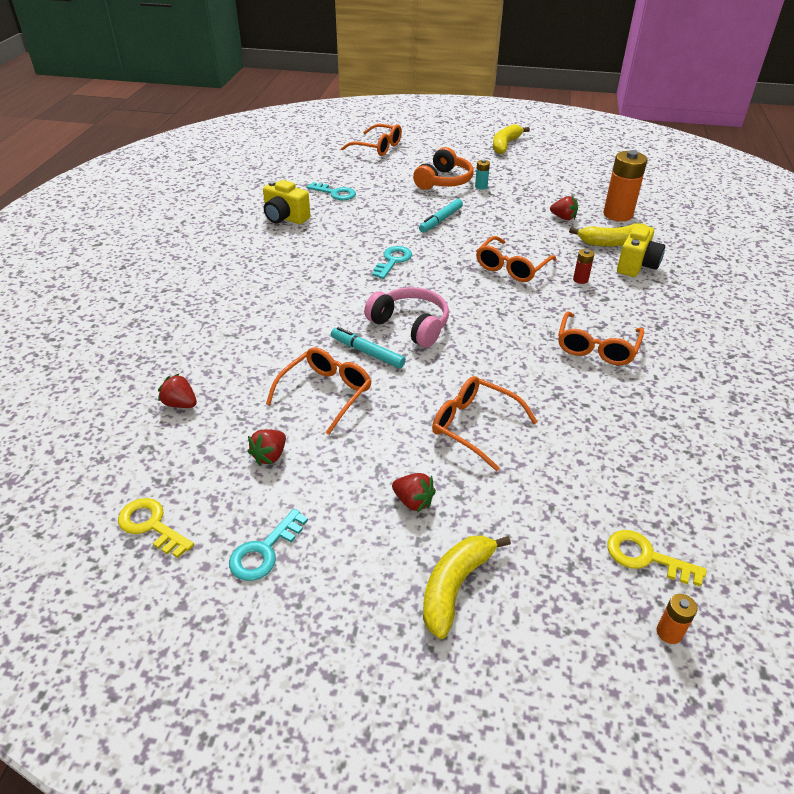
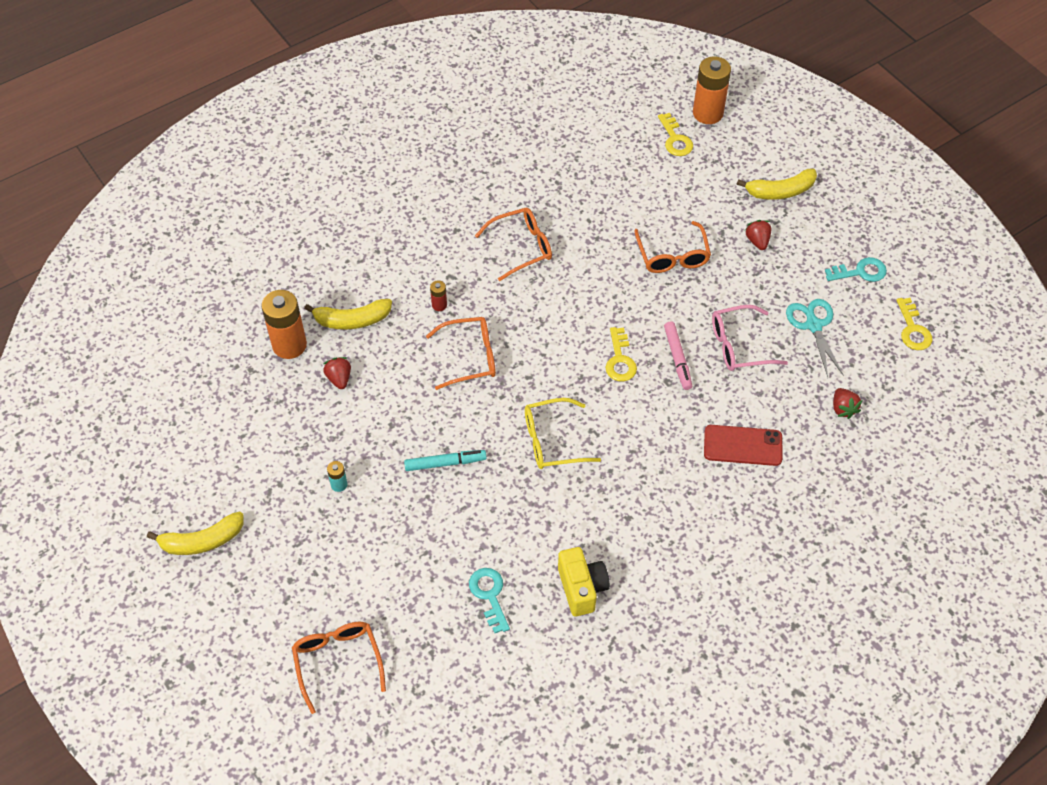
camera: 135 degrees left, 15 degrees up
(250, 331) = (742, 445): none -> red phone
(270, 456) = (813, 325): red strawberry -> turquoise scissors
(326, 393) = (739, 345): orange glasses -> pink glasses
(367, 352) = (677, 358): turquoise marker -> pink marker
(393, 261) = (552, 441): turquoise key -> yellow glasses
(410, 325) = (620, 360): pink headphones -> yellow key
(444, 181) = (359, 525): orange headphones -> none
(611, 242) = (352, 320): yellow banana -> yellow banana turned 135 degrees clockwise
(636, 266) = (376, 284): yellow camera -> none
(669, 632) = (708, 113): orange battery -> orange battery, size x2.20

